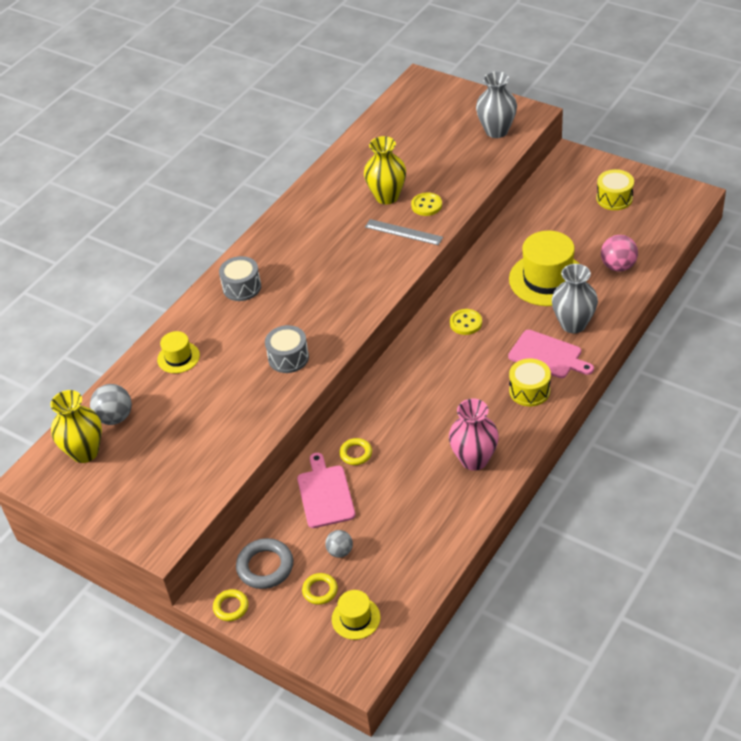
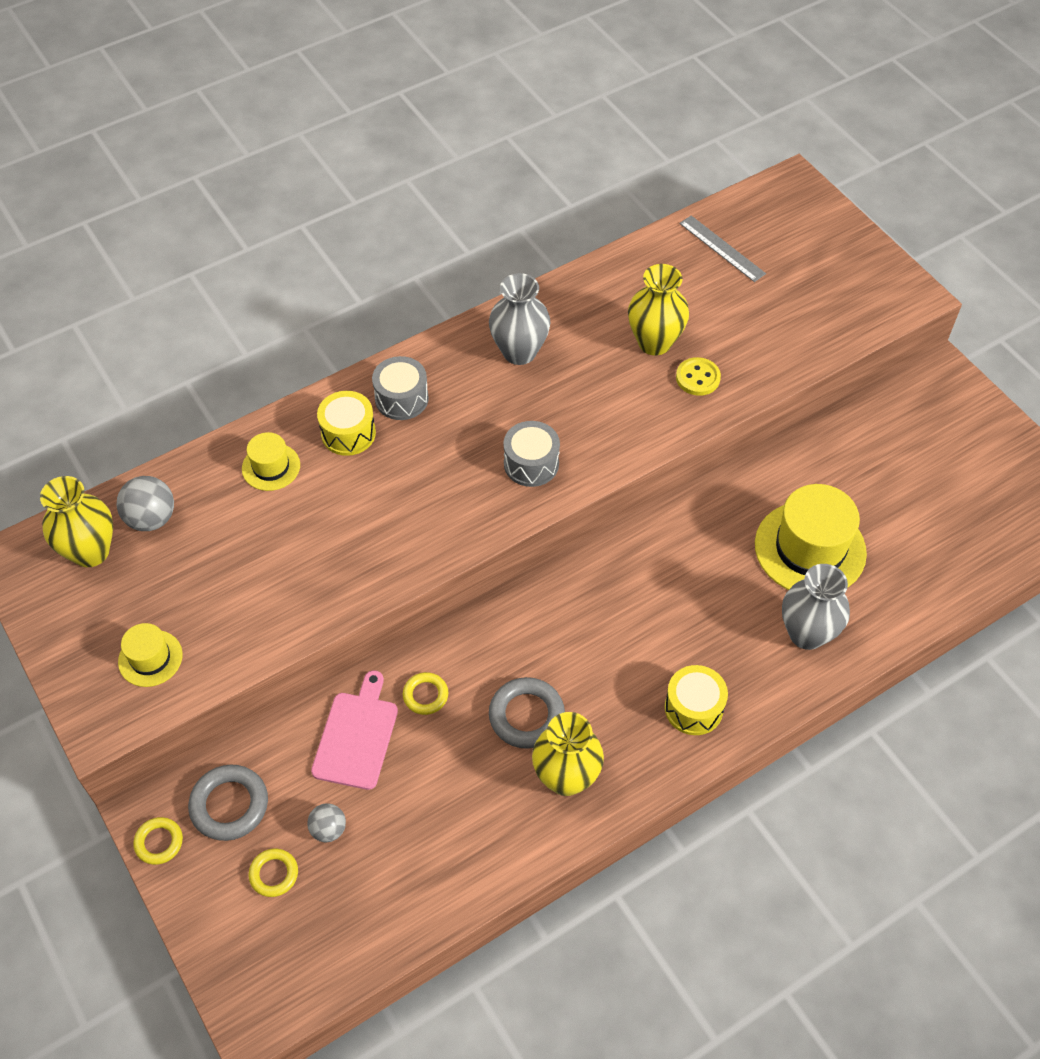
camera: 20 degrees right, 10 degrees up
(288, 358) = (400, 529): grey drum -> grey drum (531, 464)
(356, 618) = (294, 937): yellow hat -> yellow hat (150, 658)
(403, 232) = (646, 406): grey ruler -> grey ruler (722, 248)
(428, 437) = (526, 716): none -> grey ring
(465, 323) = (667, 566): yellow button -> none
(474, 460) = (566, 778): pink vase -> yellow vase
(496, 131) = (852, 302): grey vase -> grey vase (519, 352)
(547, 355) = (747, 665): pink cutting board -> none
(614, 198) = (968, 463): yellow drum -> yellow drum (348, 433)
(618, 266) = (916, 571): pink ball -> none

